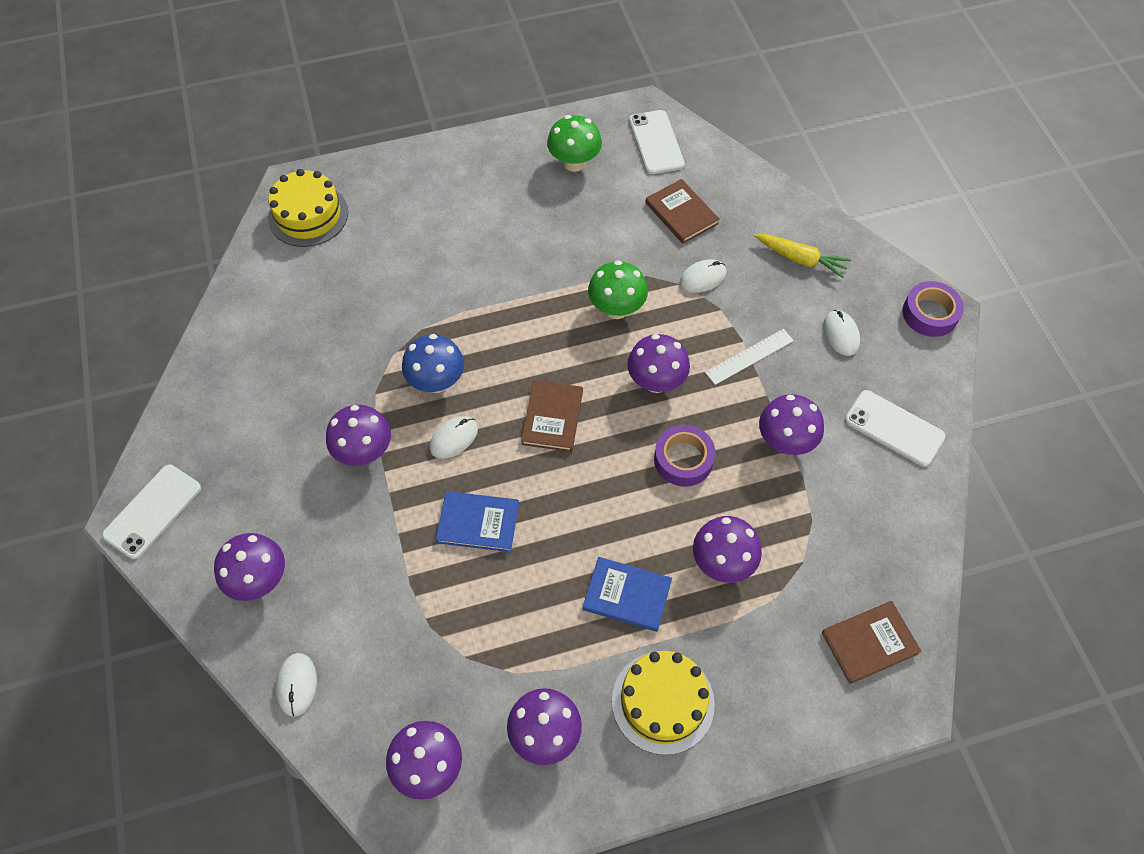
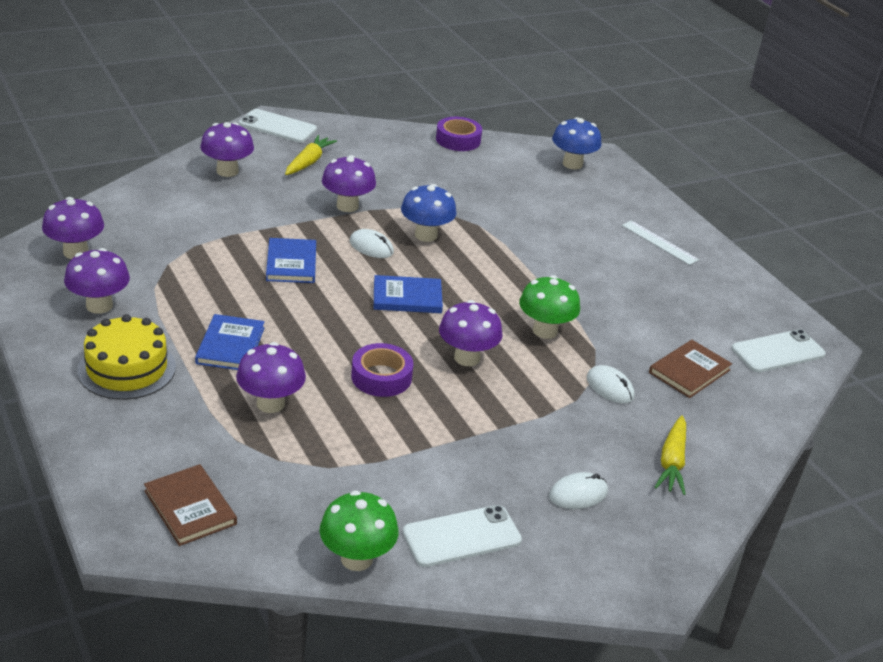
camera: 75 degrees right, 25 degrees down
(254, 483) = (308, 162): none -> yellow carrot
(297, 685) = (143, 192): white mouse -> none
(308, 215) = (572, 164): yellow cake -> blue mushroom
(552, 417) = (407, 297): brown book -> blue book
(574, 163) = (715, 299): green mushroom -> green mushroom (356, 558)
(749, 356) = (520, 421): white ruler -> white ruler (659, 242)
(785, 442) = (420, 447): purple mushroom -> none
(894, 428) = (462, 536): white phone -> white phone turned 45 degrees clockwise
(930, 314) = (642, 576): purple tape -> purple tape (458, 140)

